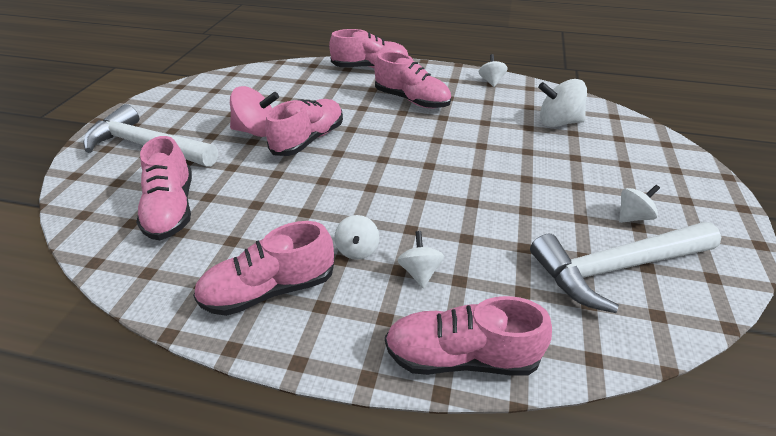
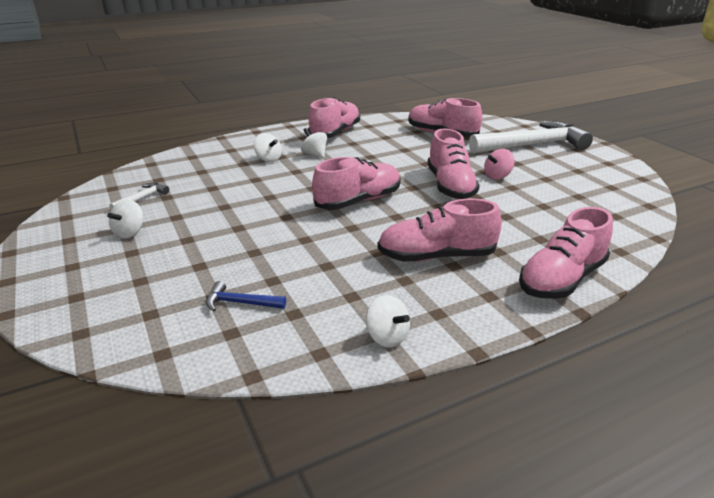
camera: 140 degrees right, 10 degrees down
(257, 131) = (497, 176): pink spinning top -> pink spinning top, size x0.61
(461, 356) = (219, 146): pink shoe -> pink shoe (358, 201)
(558, 122) = (240, 303): white spinning top -> blue hammer
(616, 268) = (142, 198): white hammer -> white hammer, size x0.41

